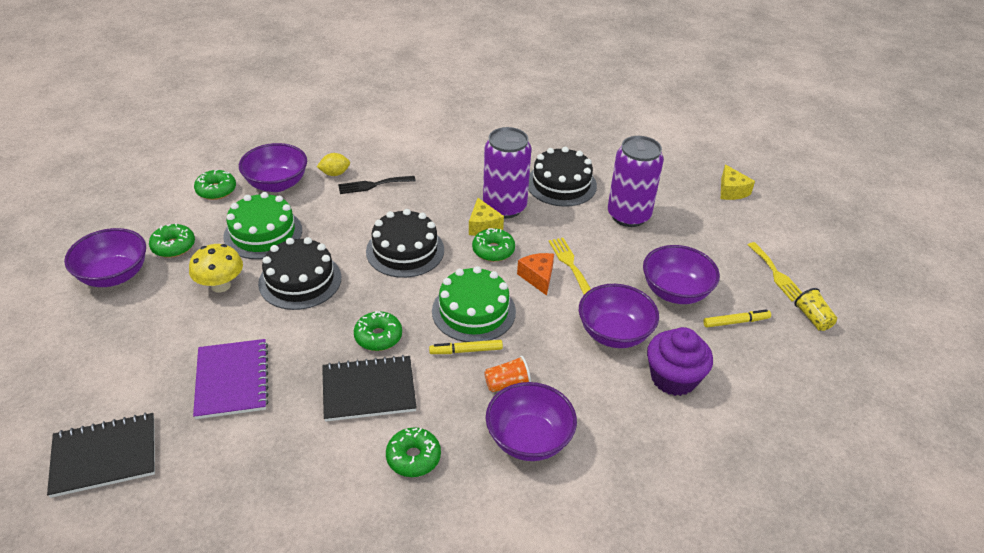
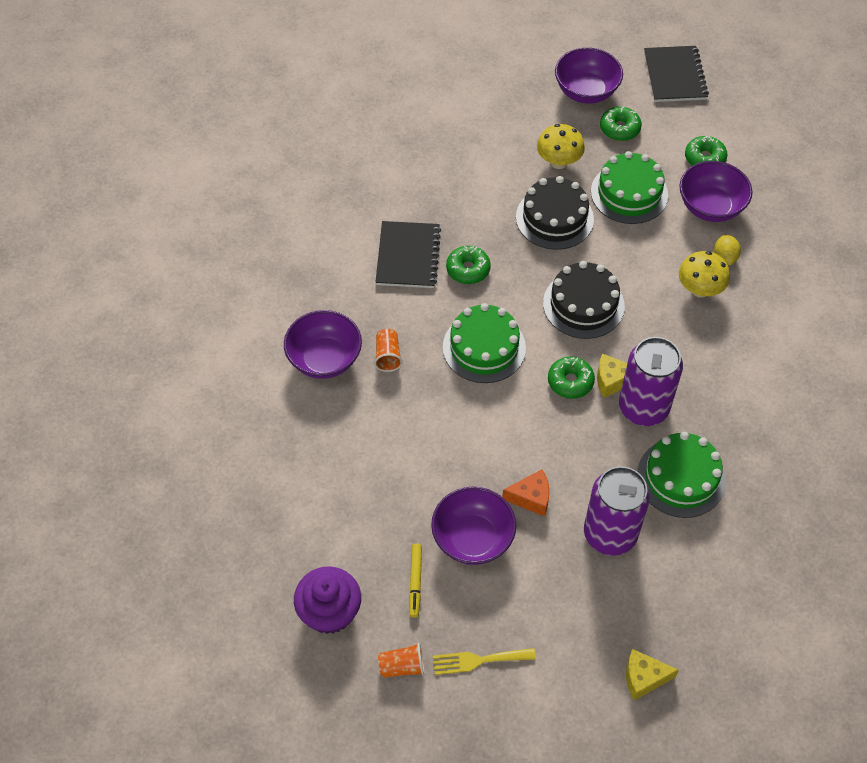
camera: 105 degrees right, 15 degrees up
(104, 456) = (388, 99): black notebook -> black notebook (674, 76)
(232, 380) = (442, 169): purple notebook -> none
(373, 185) = (699, 289): black fork -> yellow mushroom
(413, 457) = (331, 277): green donut -> none
(466, 351) = (435, 332): yellow marker -> none
(538, 277) = (521, 413): orange cheese -> orange cheese (531, 498)
(561, 184) = (681, 477): black cake -> green cake
(569, 263) = (537, 448): yellow fork -> none
(614, 333) = (427, 460): purple bowl -> none
(673, 378) = (358, 493): purple cupcake -> purple cupcake (329, 612)
(813, 318) = (402, 666): yellow cup -> orange cup

